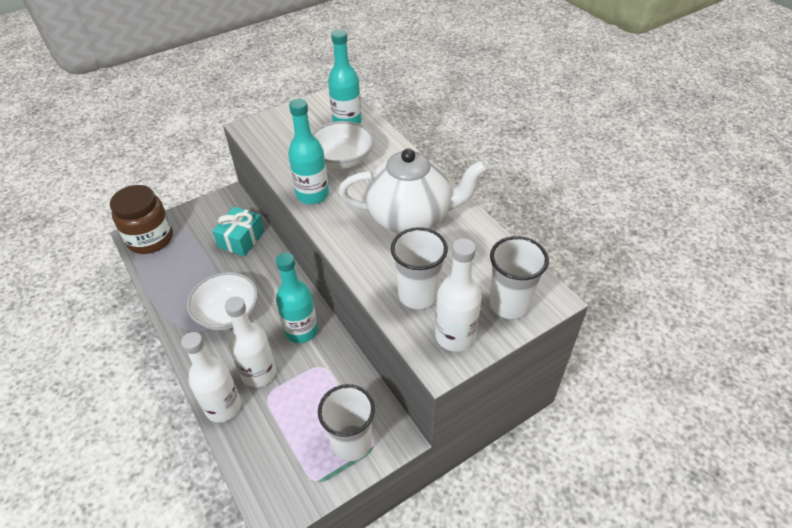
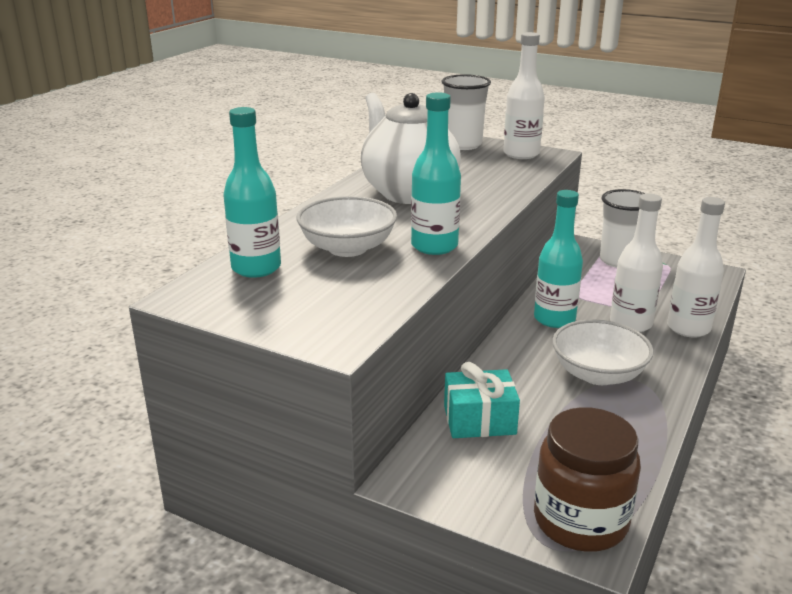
camera: 120 degrees left, 20 degrees down
(418, 295) = (501, 171): white cup -> none

